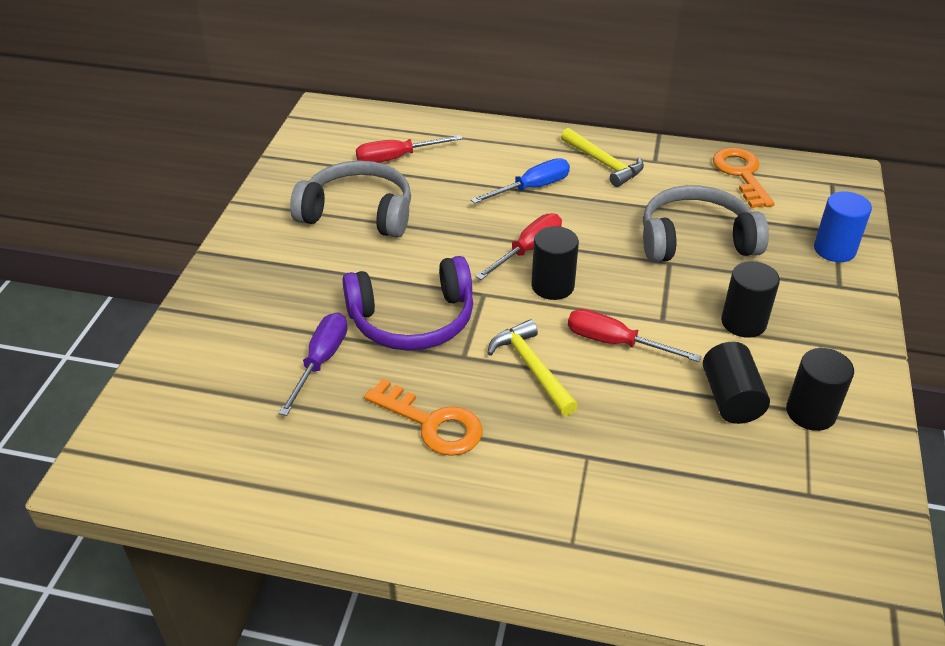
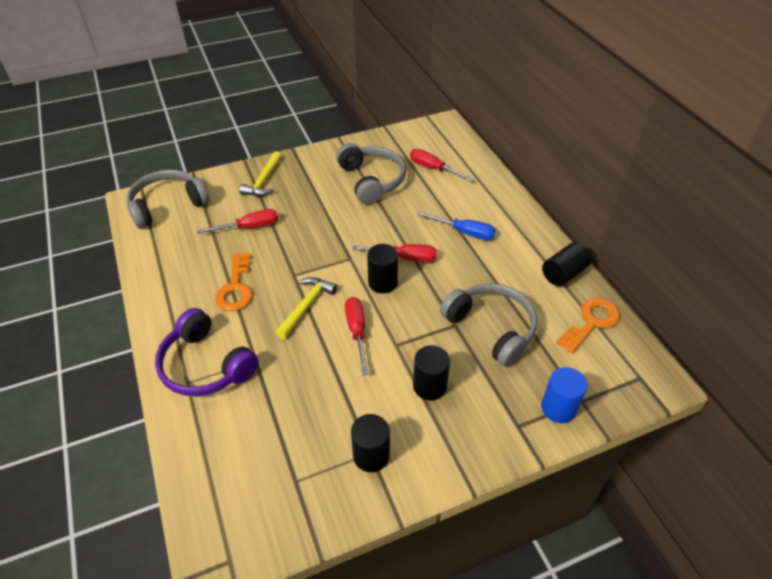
camera: 55 degrees right, 5 degrees up
(163, 433) = (167, 205): none -> grey headphones
(321, 361) = (249, 227): purple screwdriver -> red screwdriver
(412, 320) = (306, 242): purple headphones -> purple headphones (205, 365)
(603, 163) = (524, 251): yellow hammer -> yellow hammer (264, 181)
(730, 398) = (351, 407): black cylinder -> black cylinder (563, 274)

